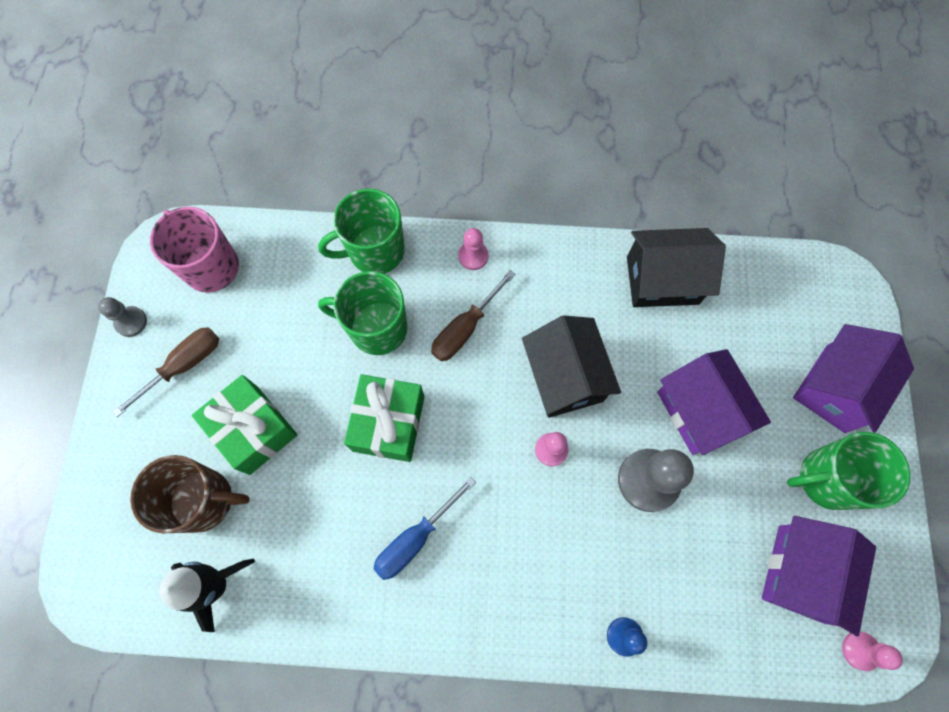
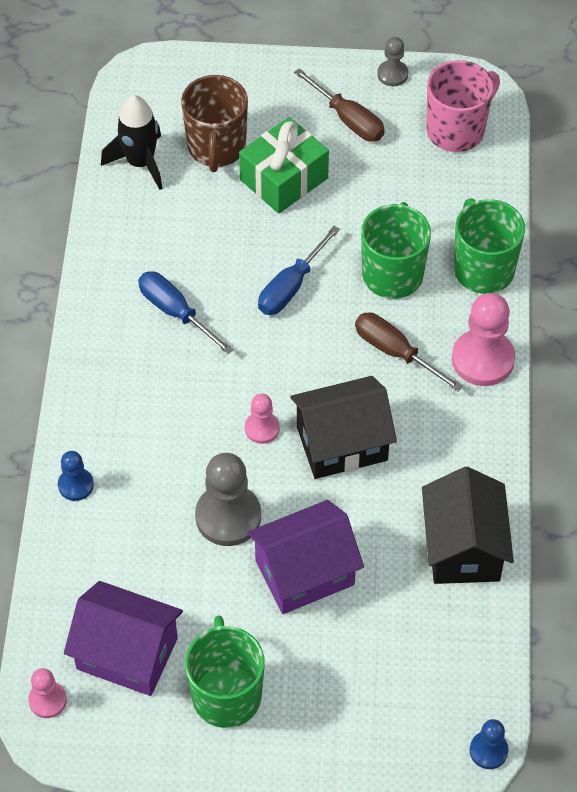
camera: 90 degrees right, 15 degrees down
(388, 423) = (290, 287): green gift -> blue screwdriver
(473, 256) = (483, 359): pink pawn -> pink pawn, size x1.84
(835, 388) = (332, 719): purple house -> none
(841, 270) = (488, 751): none -> blue pawn

